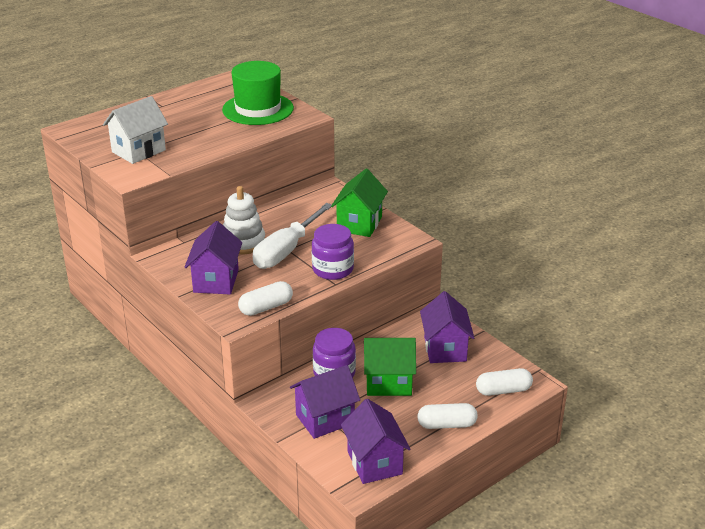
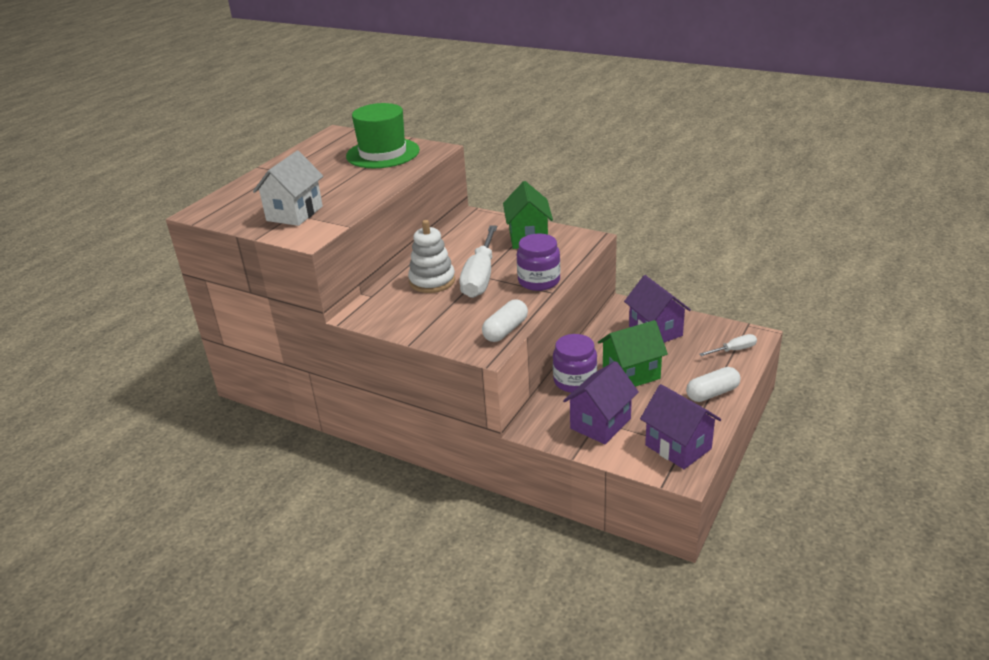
camera: 20 degrees left, 0 degrees up
(216, 281) = (435, 321): purple house -> none
(503, 390) = (734, 350): white capsule -> white screwdriver

